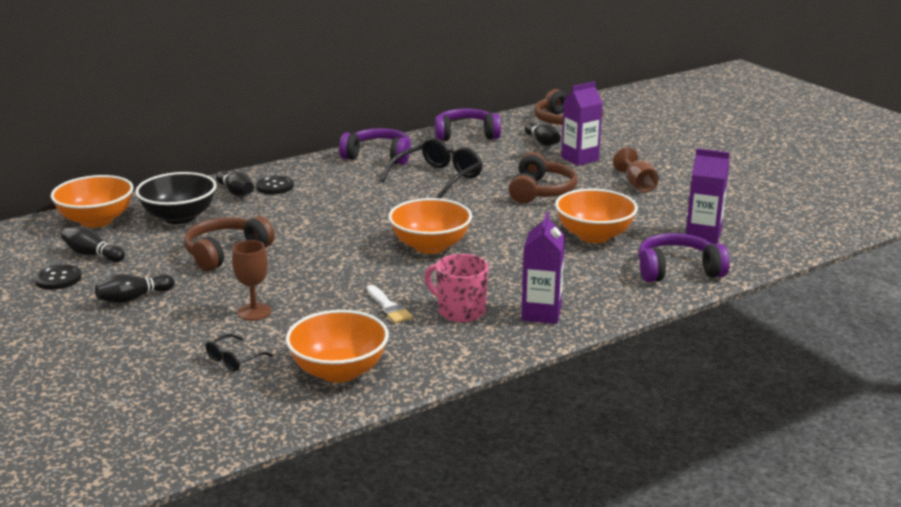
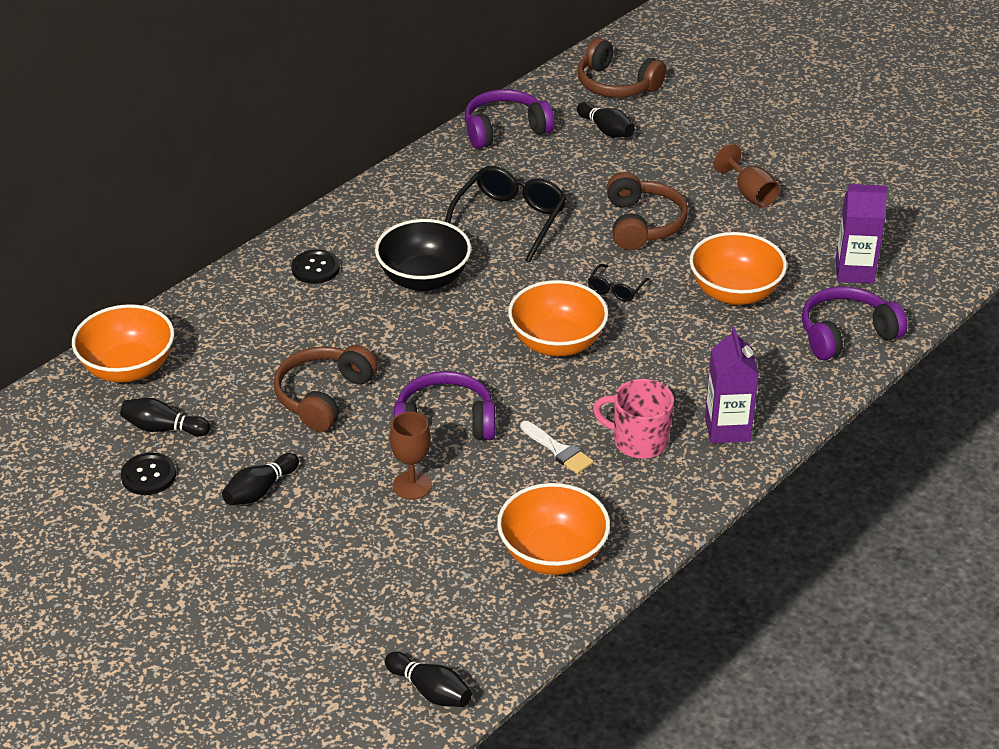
camera: 15 degrees left, 15 degrees up
(179, 217) = (229, 344): black bowl -> black bowl (424, 279)
(234, 359) = (430, 560): black glasses -> black glasses (616, 289)
(236, 192) = (272, 287): black bowling pin -> black bowling pin (430, 690)
(378, 156) = (415, 189): purple headphones -> purple headphones (445, 422)
(580, 159) = (664, 155): purple carton -> none

